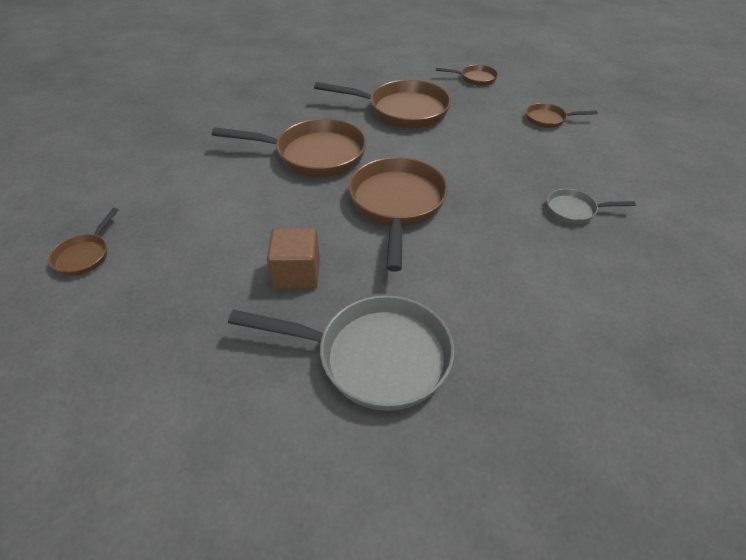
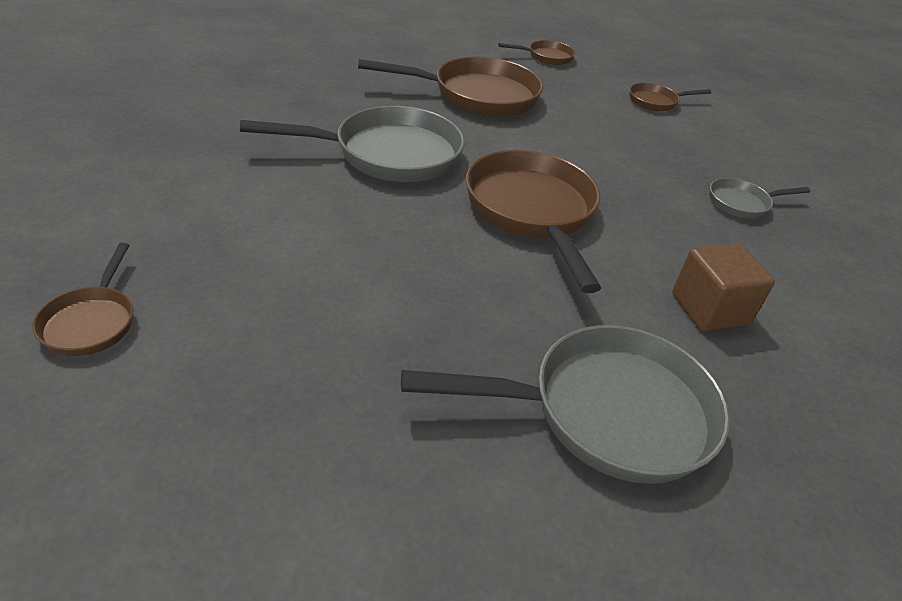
camera: 20 degrees left, 5 degrees down
(297, 274) = (444, 313): brown cube -> brown cube (710, 309)
(314, 155) = (388, 154): brown pan -> grey pan

